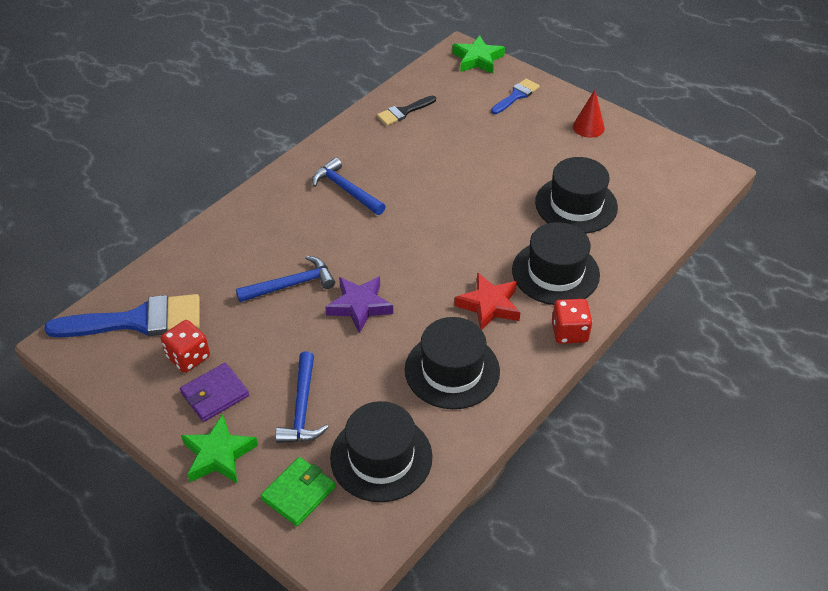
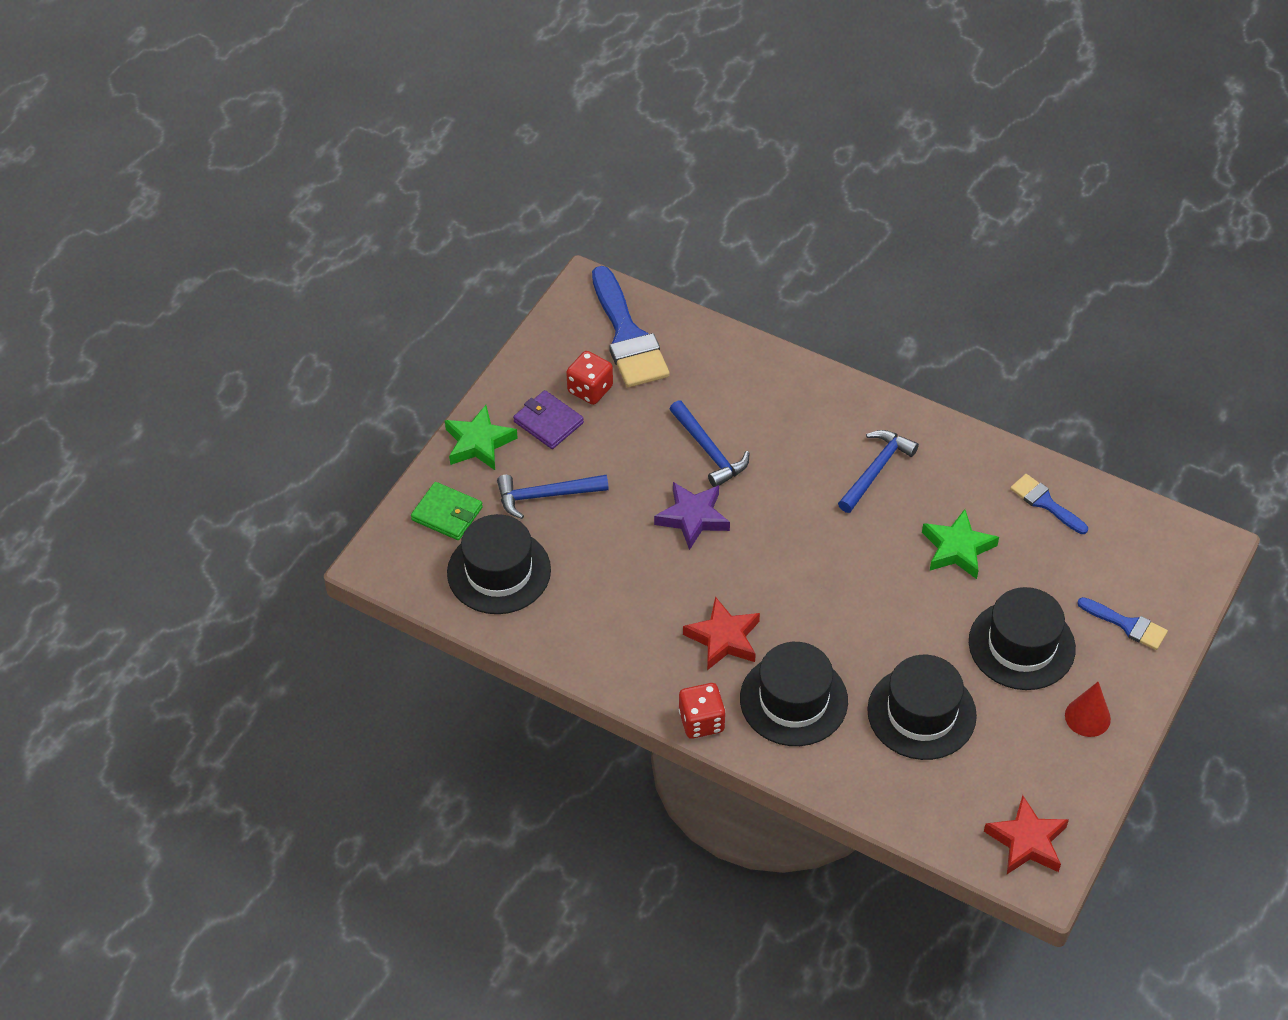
camera: 80 degrees right, 5 degrees up
(403, 112) = (1045, 503): black brush -> blue brush
(452, 370) = (621, 615): black hat -> black hat (1021, 645)
(477, 59) = (1195, 569): green star -> green star (957, 548)
(687, 173) = (1026, 841): none -> red star

